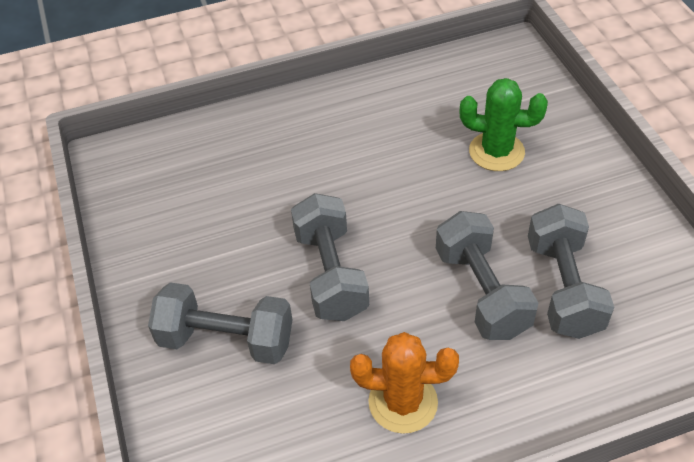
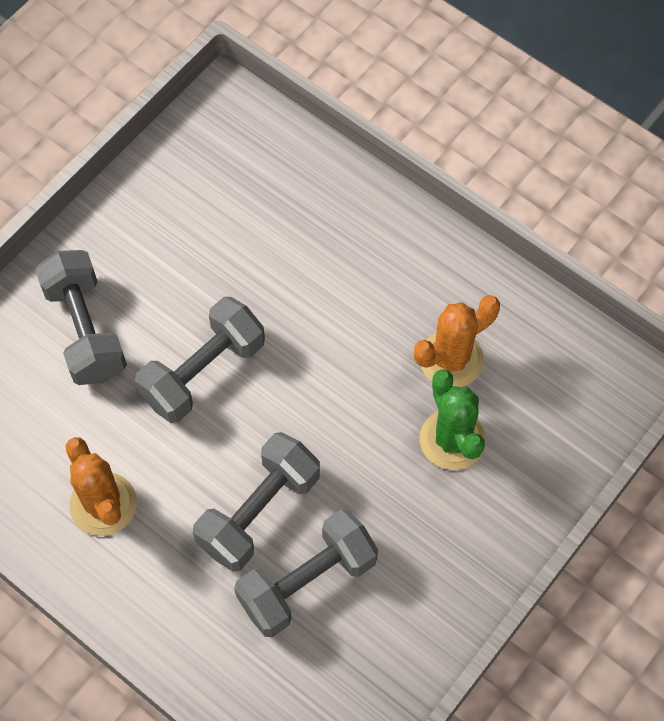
camera: 55 degrees right, 15 degrees up
(432, 125) = (451, 359): none -> orange cactus

